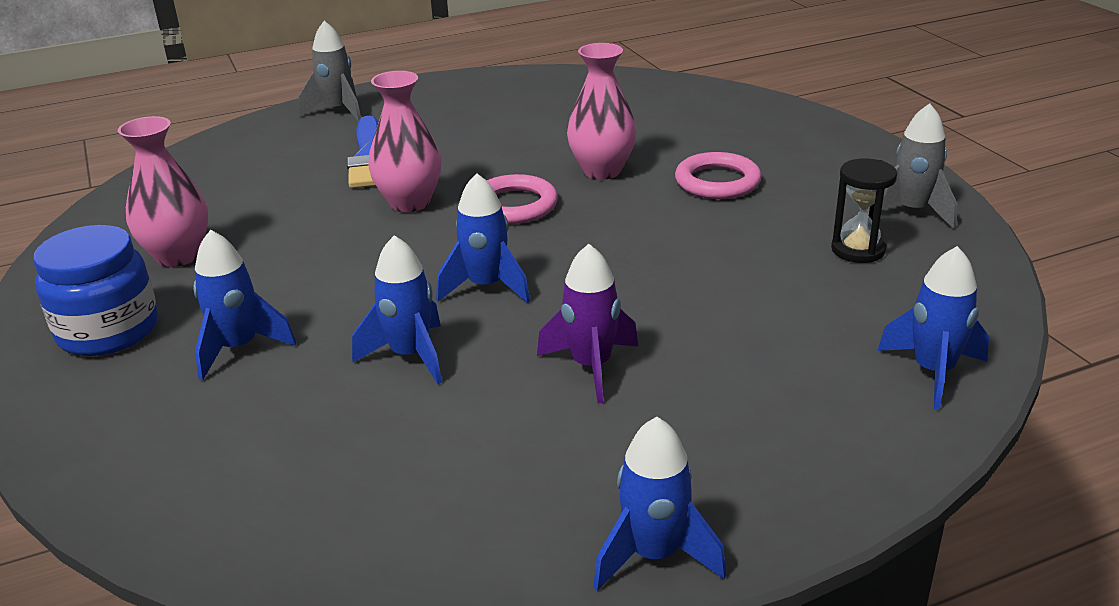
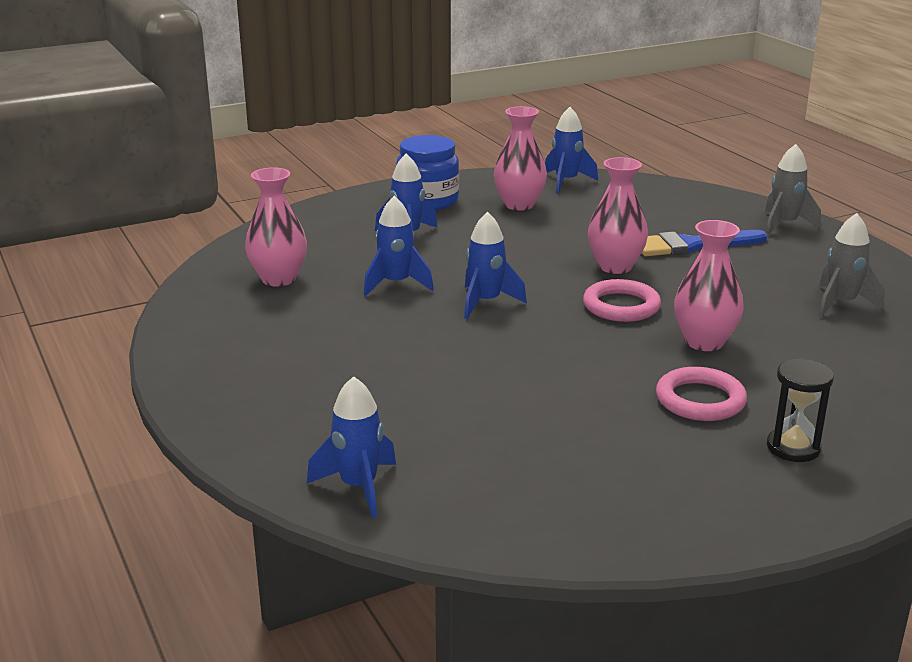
camera: 85 degrees right, 5 degrees down
(354, 474) = (278, 279): none -> pink vase
(591, 366) = (379, 343): purple rocket -> none
(654, 555) = (184, 365): blue rocket -> blue rocket (566, 182)
(858, 250) = (570, 470): black hourglass -> black hourglass (793, 448)
(912, 211) = (664, 513): grey rocket -> grey rocket (841, 304)

